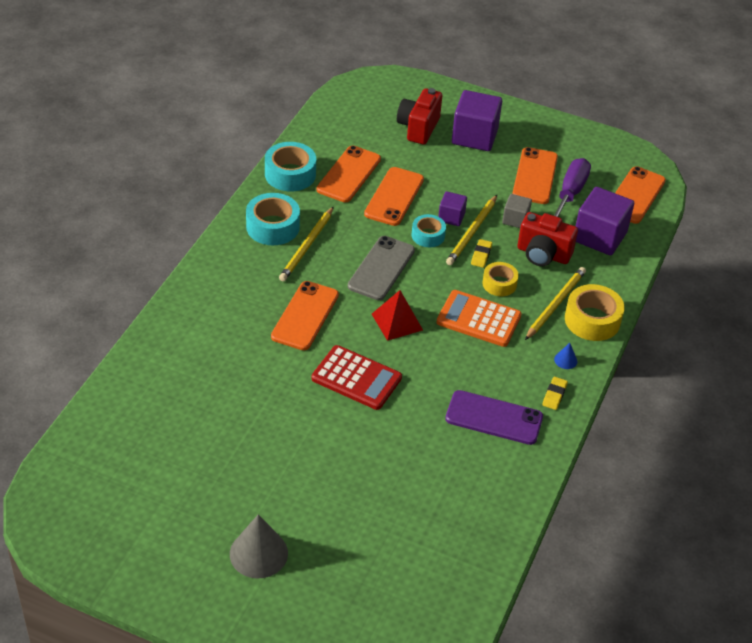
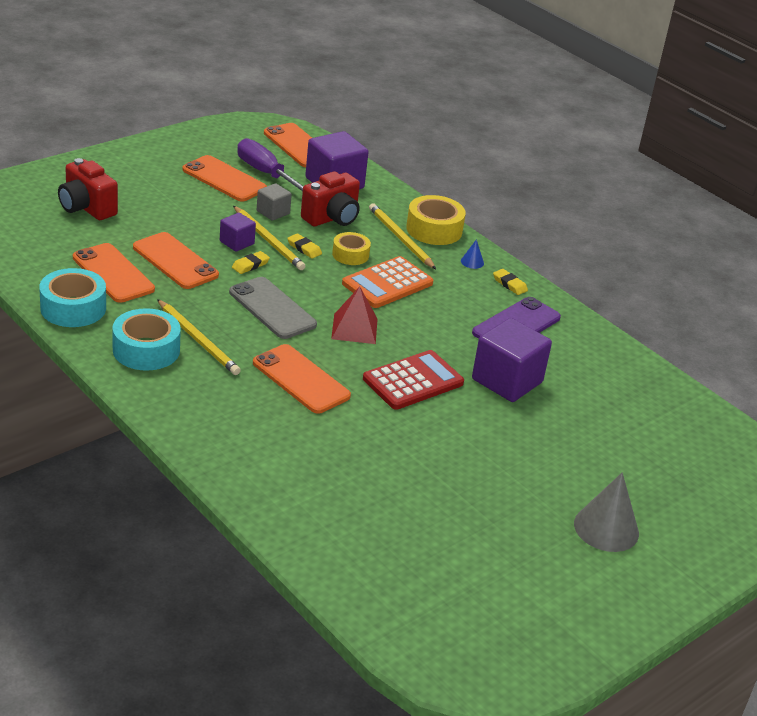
camera: 65 degrees left, 10 degrees down
(428, 235) = (250, 265): turquoise tape -> yellow eraser
(474, 136) = (134, 185): purple cube -> purple cube (507, 381)

